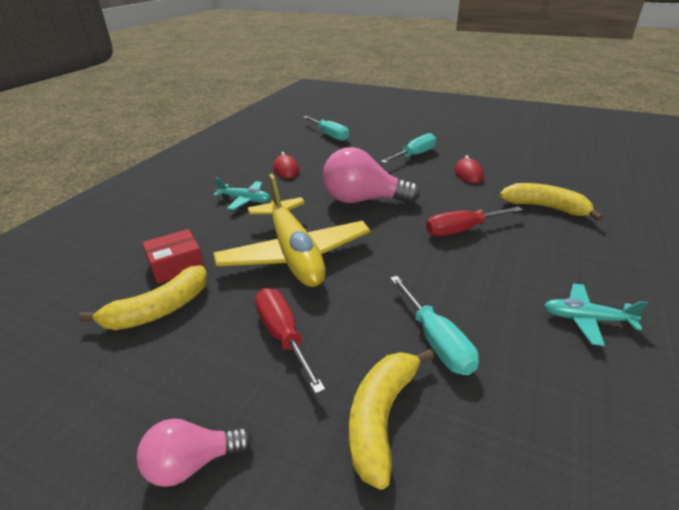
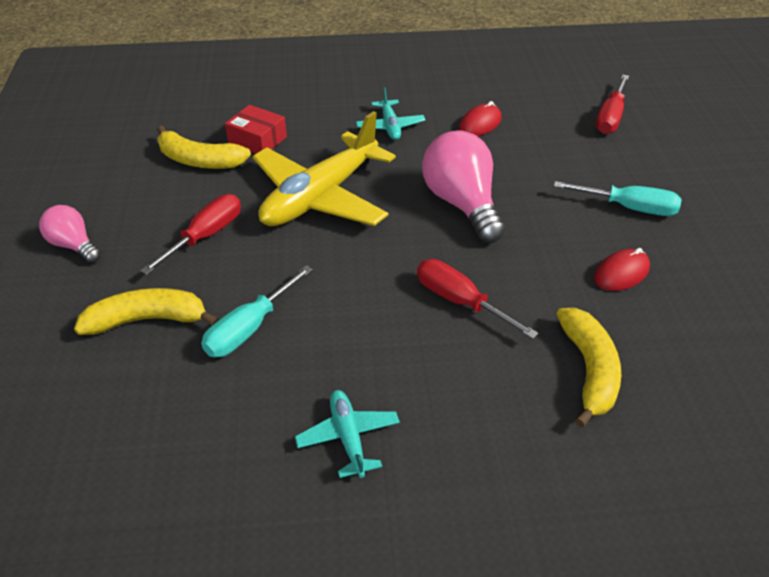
camera: 60 degrees right, 10 degrees up
(329, 135) = (610, 117): turquoise screwdriver -> red screwdriver

